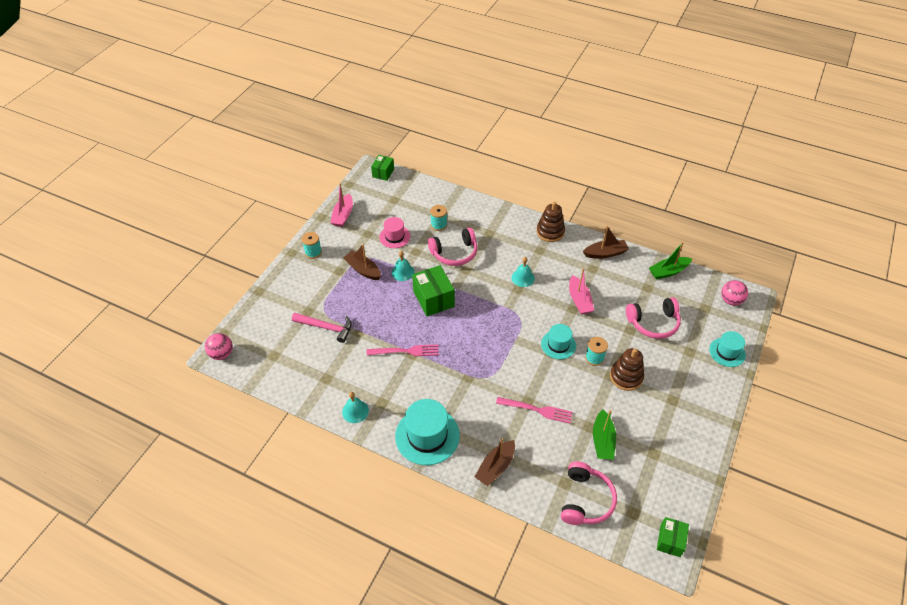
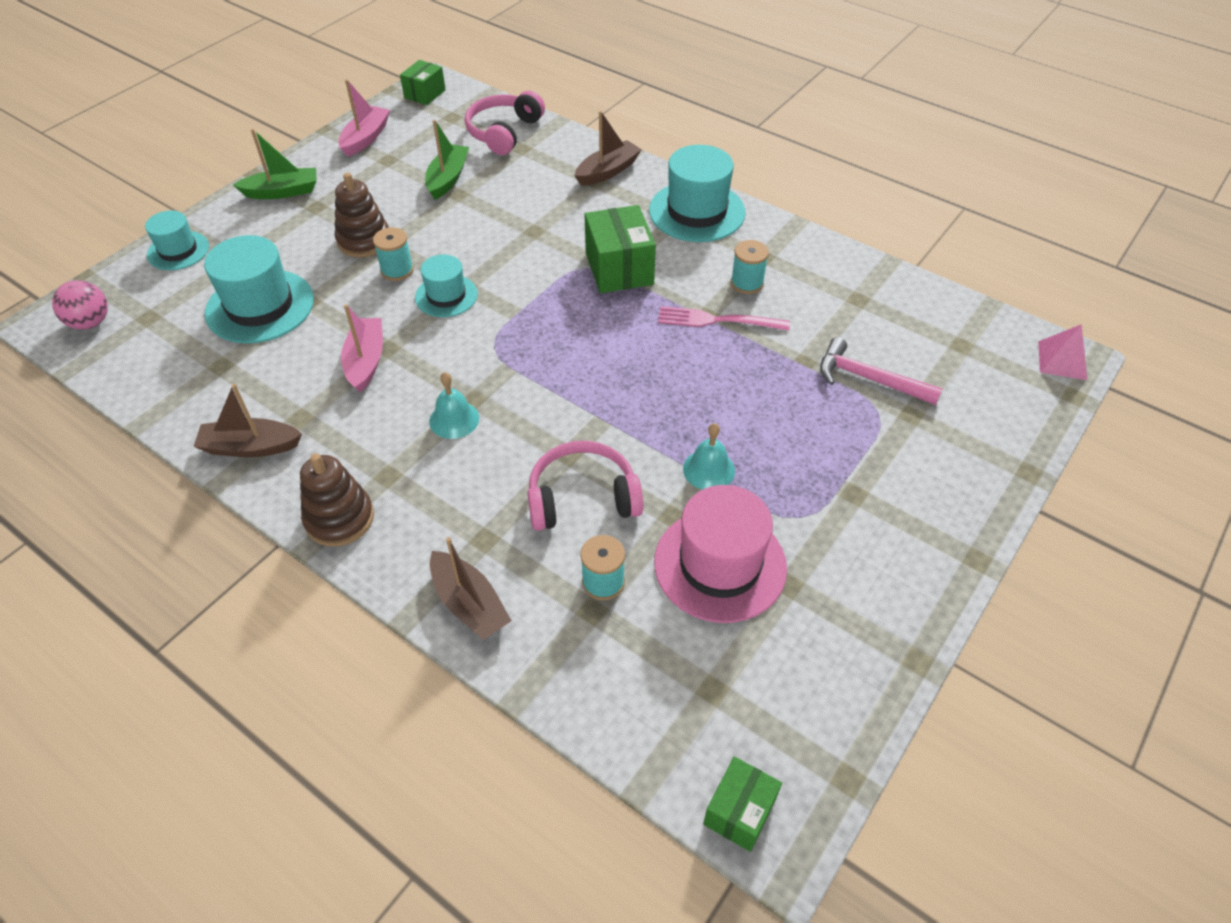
camera: 170 degrees left, 0 degrees up
(222, 354) = (1062, 360): pink ball -> pink pyramid
(313, 252) = (923, 551): turquoise spool -> turquoise spool (747, 283)
(343, 215) = (857, 656): pink boat -> pink boat (365, 138)
(355, 411) = (806, 251): turquoise bell -> none
(363, 270) = (798, 488): brown boat -> brown boat (469, 604)
(394, 237) = (720, 564): pink hat -> pink hat, size x1.68
(433, 299) = (651, 402): green box -> green box (619, 268)
(537, 410) = (523, 220): pink fork -> none
(653, 323) = (260, 306): pink headphones -> turquoise hat
(668, 271) = (154, 390): green boat -> green boat (282, 192)

